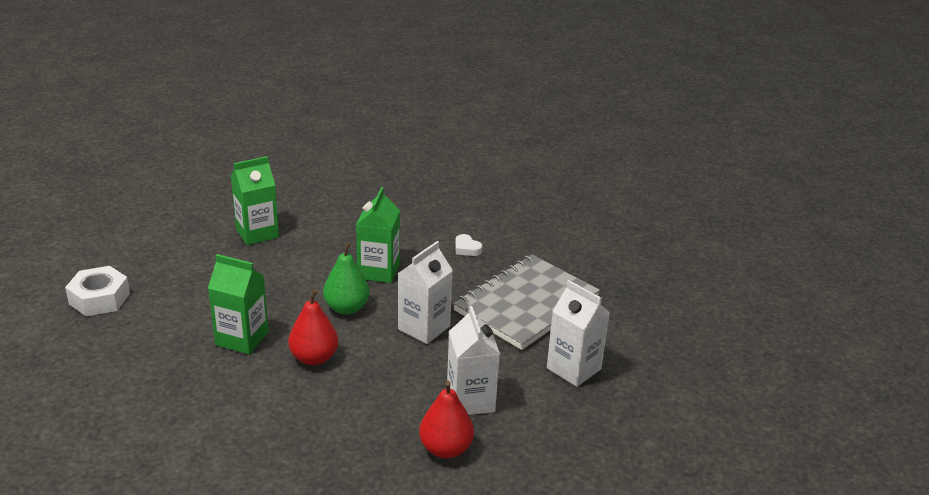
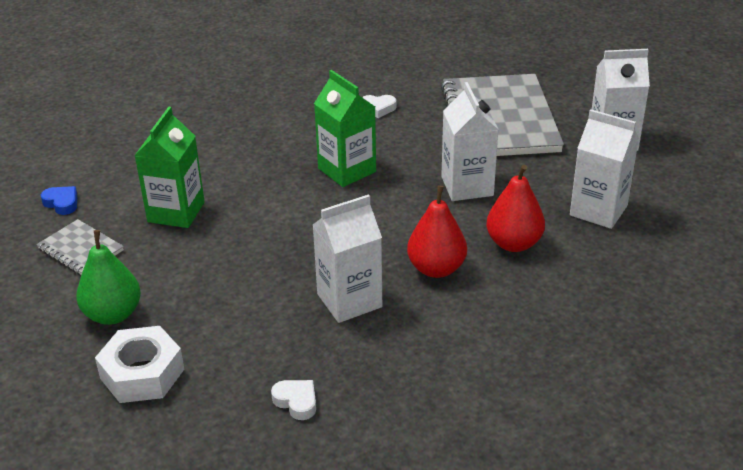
camera: 45 degrees left, 5 degrees up
(126, 365) = (296, 401): none -> white heart
(186, 222) = (80, 250): none -> grey notebook
(221, 193) = (62, 203): none -> blue heart
(242, 338) = (349, 300): green carton -> white carton
(347, 308) = (382, 214): green pear -> green pear (113, 314)
(445, 449) = (649, 254): red pear -> red pear (513, 243)

